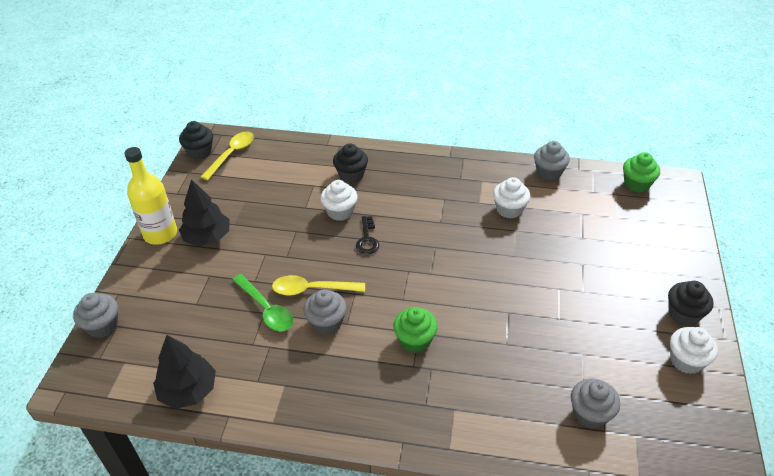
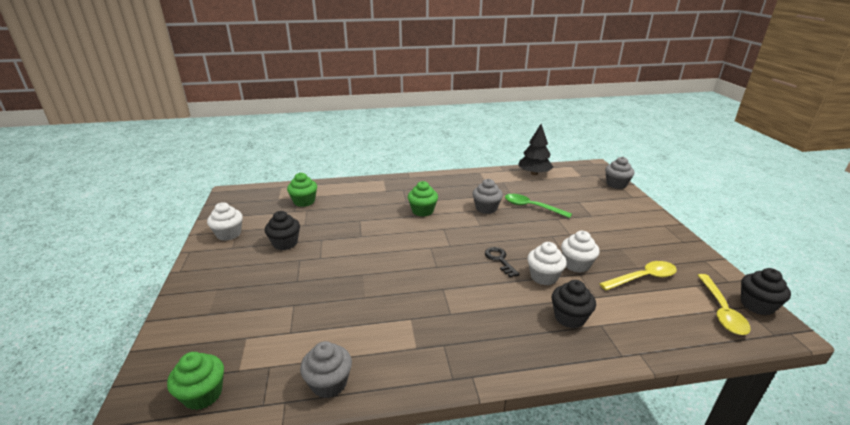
camera: 160 degrees right, 15 degrees down
(160, 234) = (663, 230): yellow bottle -> none
(207, 237) = (627, 235): black tree -> none
(312, 289) = (512, 221): yellow spoon -> yellow spoon (642, 278)
(509, 209) = (374, 317): white cupcake -> white cupcake (576, 264)
(590, 414) = (304, 201): grey cupcake -> green cupcake
(683, 314) = (215, 260): black cupcake -> black cupcake (285, 243)

